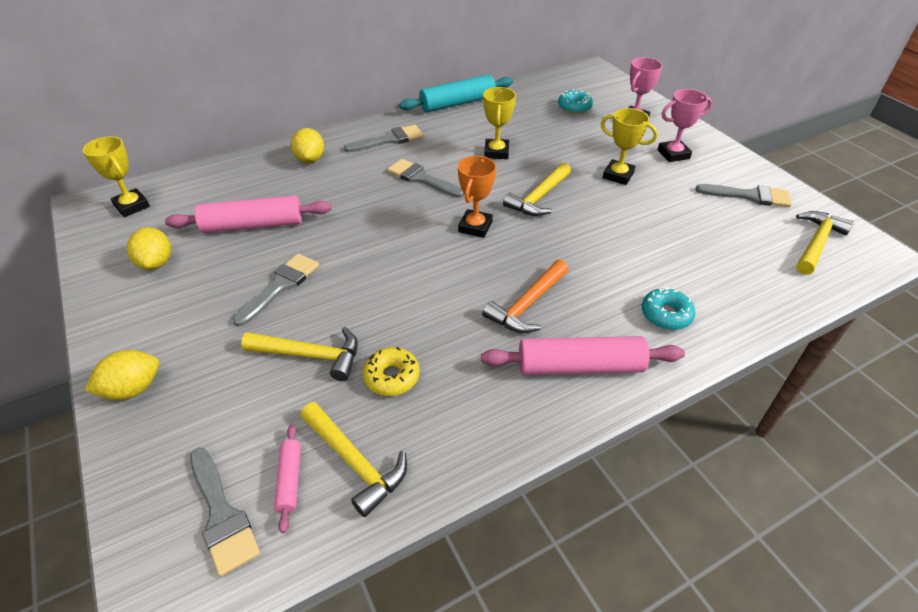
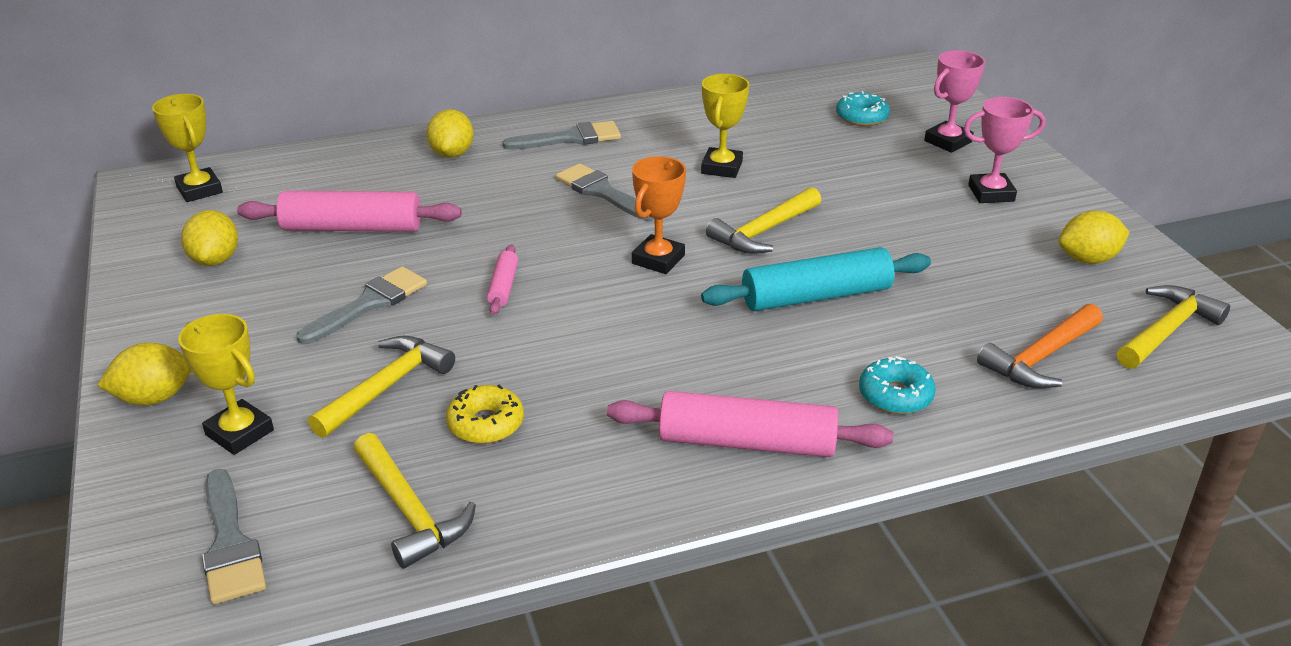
camera: 10 degrees right, 10 degrees down
(290, 480) = (322, 519): pink rolling pin -> pink rolling pin (503, 287)
(310, 355) = (386, 387): yellow hammer -> yellow hammer turned 75 degrees counterclockwise
(457, 103) = (686, 98): turquoise rolling pin -> turquoise rolling pin (816, 296)
(527, 304) = (699, 362): orange hammer -> orange hammer (1041, 357)
(618, 175) = (893, 214): yellow trophy -> yellow trophy (239, 432)
(749, 196) = (1087, 259): grey brush -> yellow lemon

